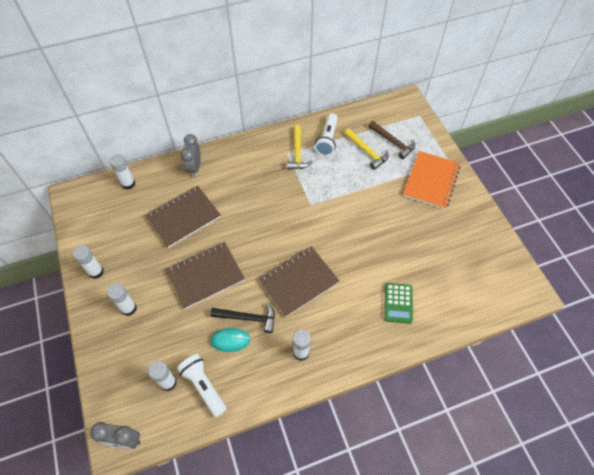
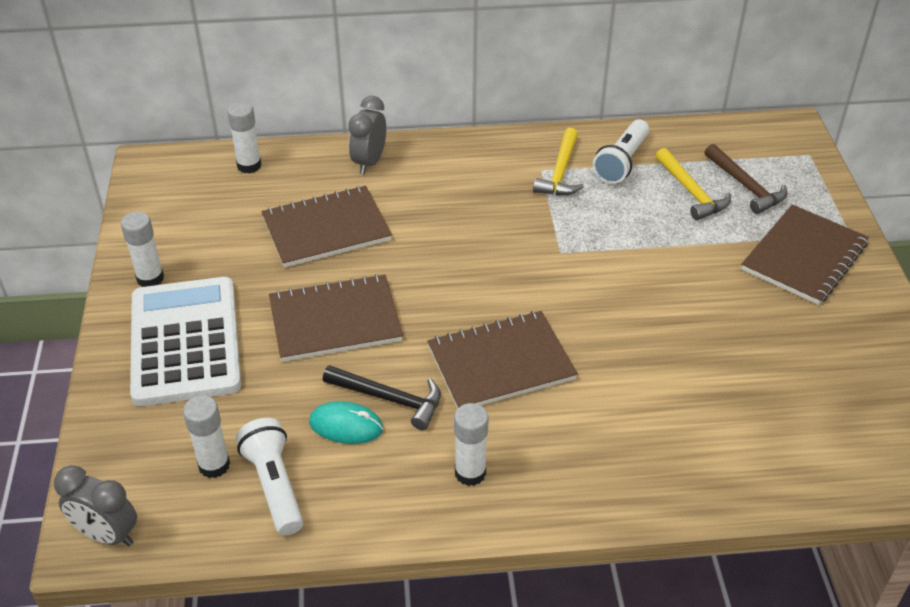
camera: 15 degrees right, 15 degrees down
(129, 308) = (185, 341): white glue stick -> white calculator
(398, 303) = (682, 434): green calculator -> none
(431, 181) = (804, 257): orange notebook -> brown notebook

